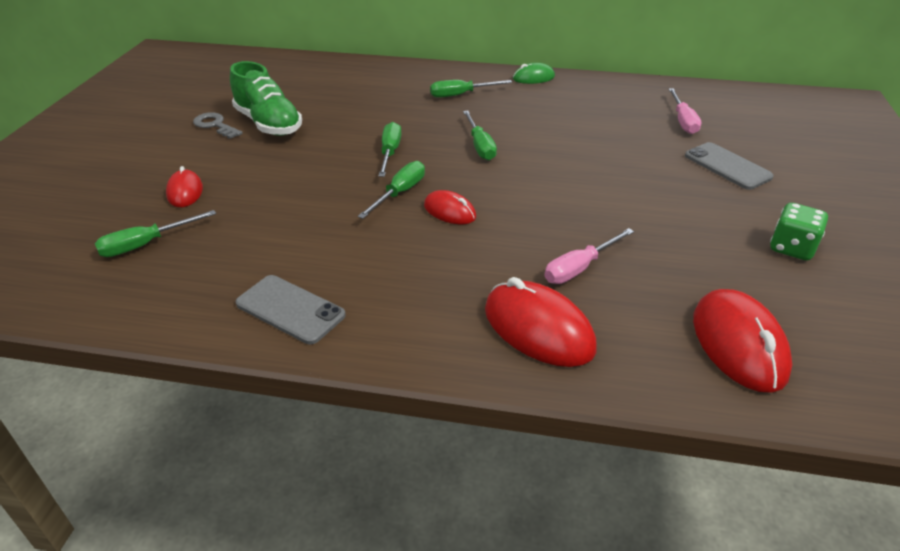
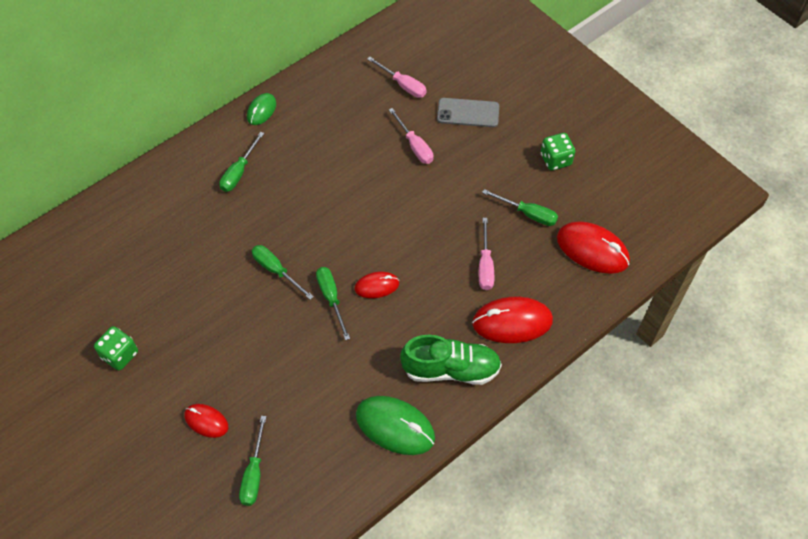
camera: 50 degrees left, 20 degrees up
(215, 125) = (120, 355): grey key -> green dice
(268, 124) = (155, 319): green shoe -> green shoe (451, 369)
(290, 309) = (395, 426): grey phone -> green mouse
(480, 146) = (320, 215): green screwdriver -> green screwdriver (528, 214)
(635, 156) = (414, 146): none -> pink screwdriver

